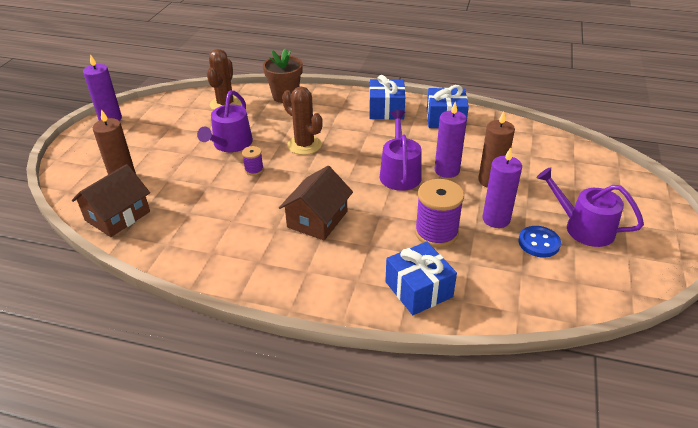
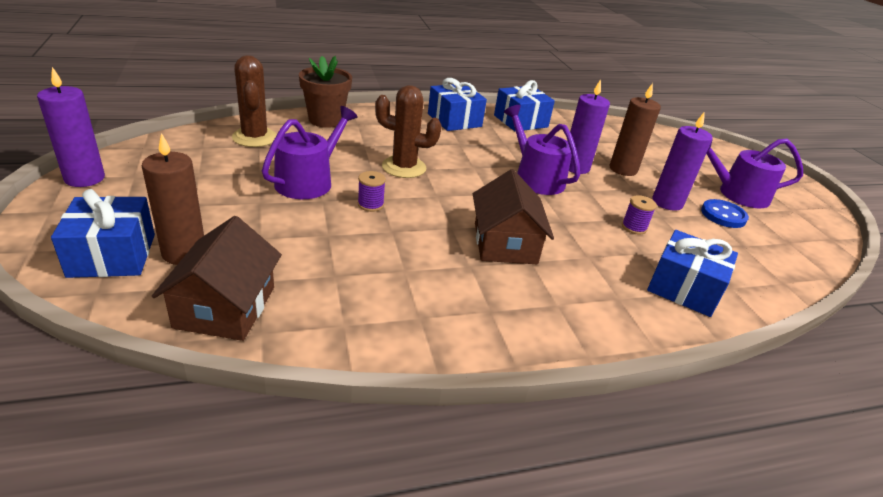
camera: 35 degrees left, 5 degrees down
(89, 171) = (112, 255): none -> blue gift
(230, 144) = (308, 181): purple watering can -> purple watering can turned 135 degrees counterclockwise
(436, 232) = (634, 227): purple spool -> purple spool, size x0.49

